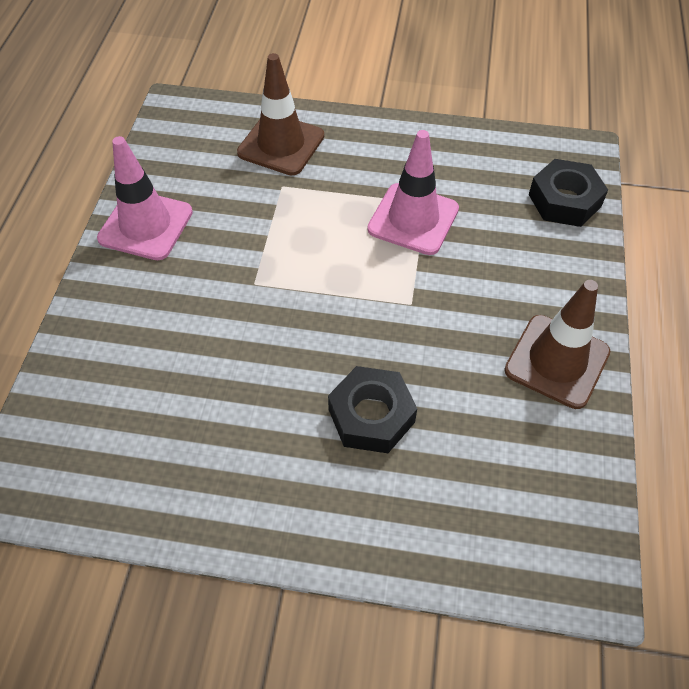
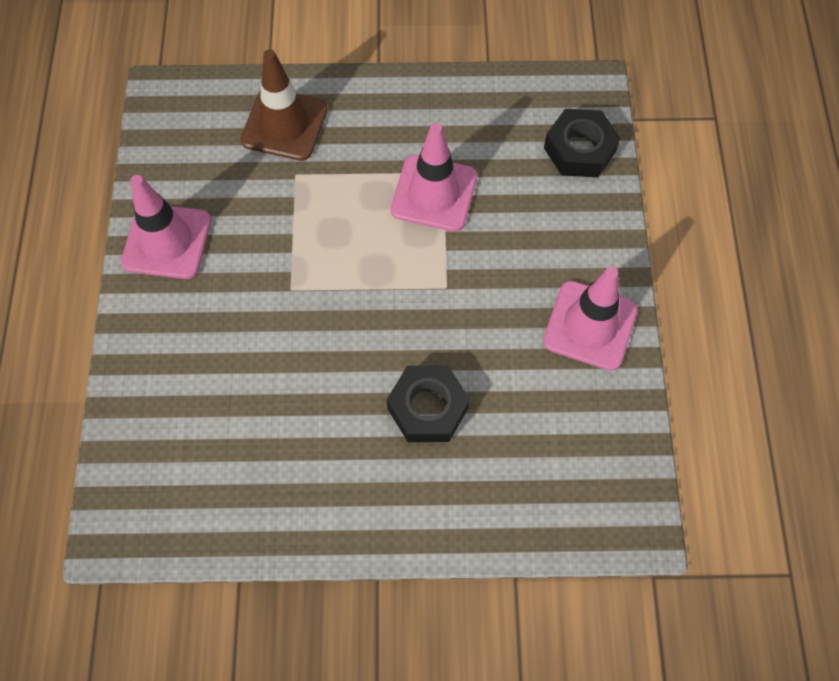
camera: 10 degrees left, 10 degrees up
(557, 361) = (590, 325): brown traffic cone -> pink traffic cone

